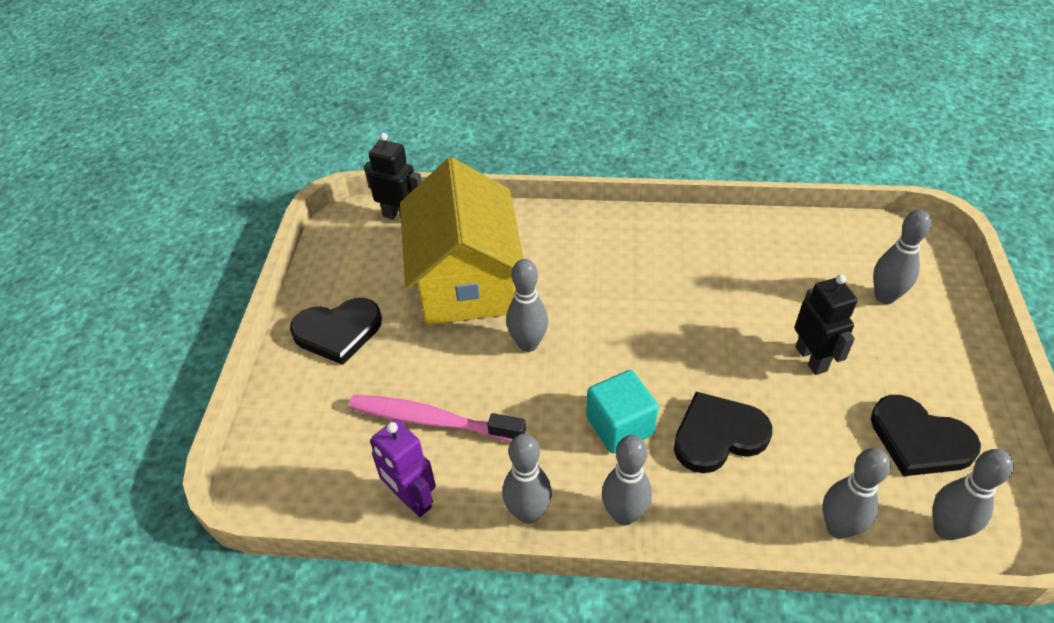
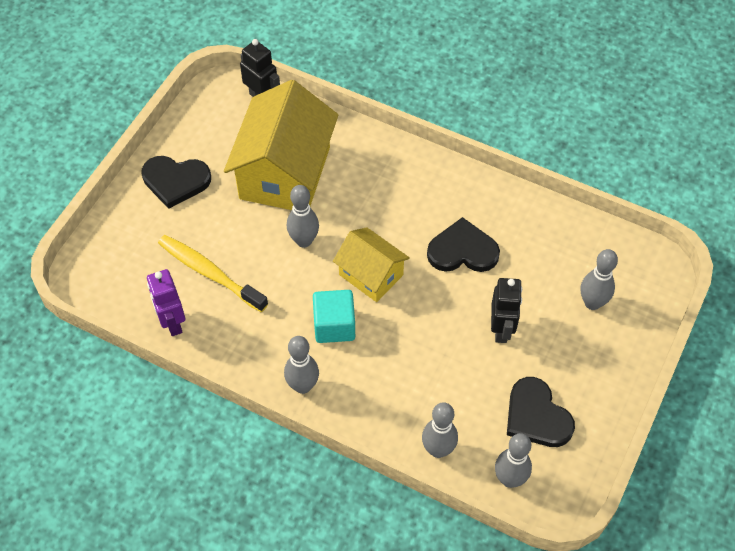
camera: 20 degrees right, 10 degrees up
(431, 420) = (210, 273): pink toothbrush -> yellow toothbrush
(528, 513) = (242, 360): grey bowling pin -> none
(628, 353) = (371, 275): none -> yellow house
(718, 435) = (397, 358): black heart -> black heart (462, 250)

